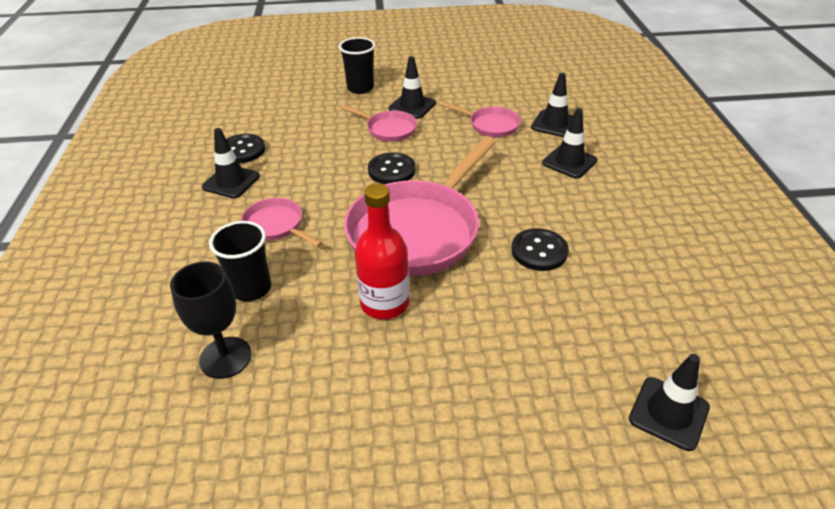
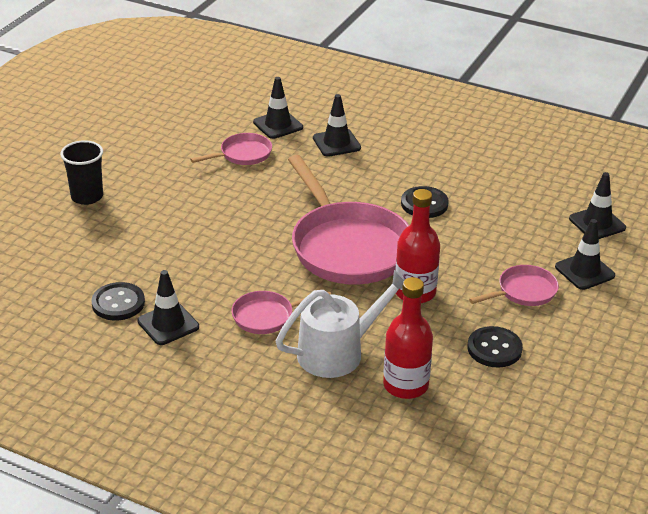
camera: 60 degrees left, 5 degrees down
(225, 357) = (405, 385): black goblet -> red bottle
(251, 288) = (338, 352): black cup -> white watering can
(388, 129) = (184, 208): pink pan -> pink pan (523, 292)
(391, 170) = (252, 230): black button -> black button (494, 349)
(412, 106) = (160, 180): black traffic cone -> black traffic cone (584, 271)

